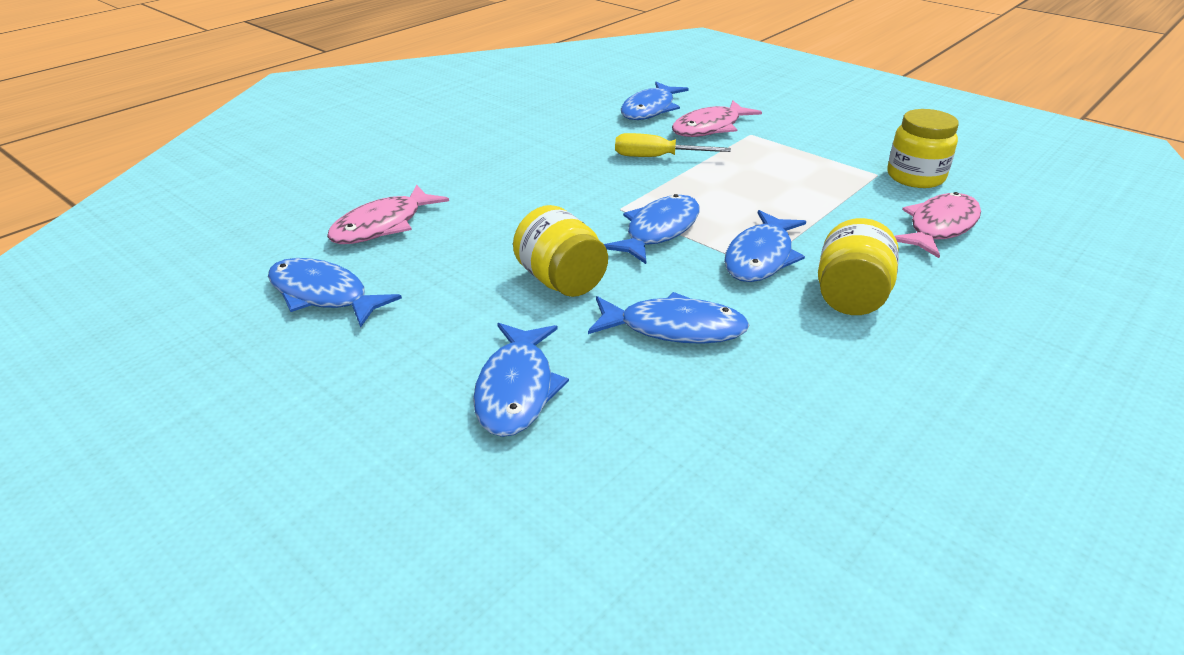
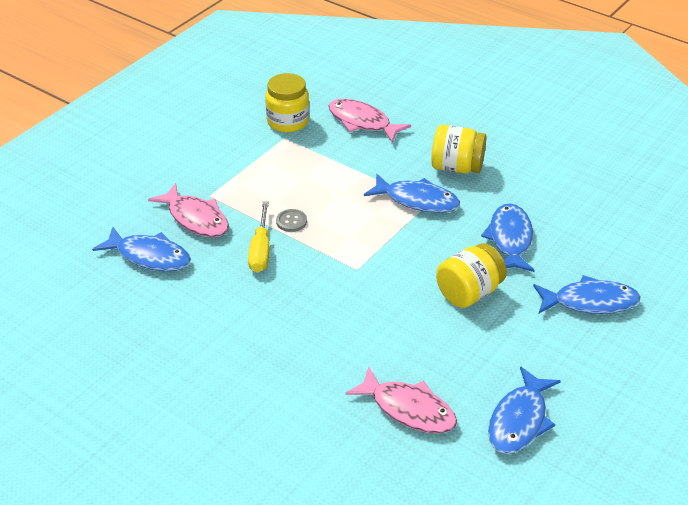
camera: 95 degrees left, 5 degrees up
(659, 231) = (389, 247): blue fish -> none
(708, 174) = (291, 221): none -> grey button

